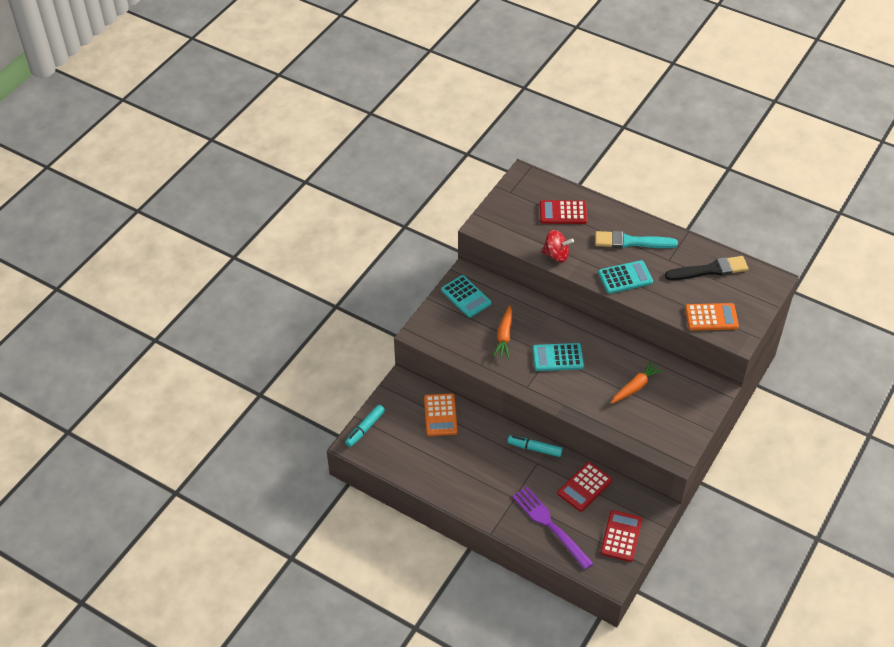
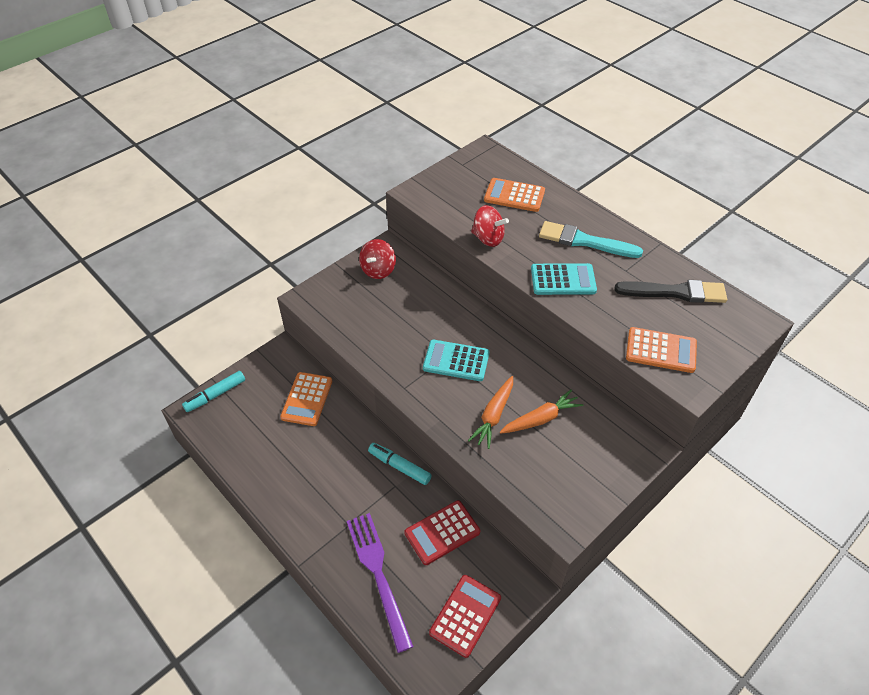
camera: 15 degrees right, 0 degrees up
(466, 297) = (378, 270): turquoise calculator -> red spinning top
(504, 336) = (402, 322): orange carrot -> orange carrot (493, 416)
(563, 213) = (514, 196): red calculator -> orange calculator

